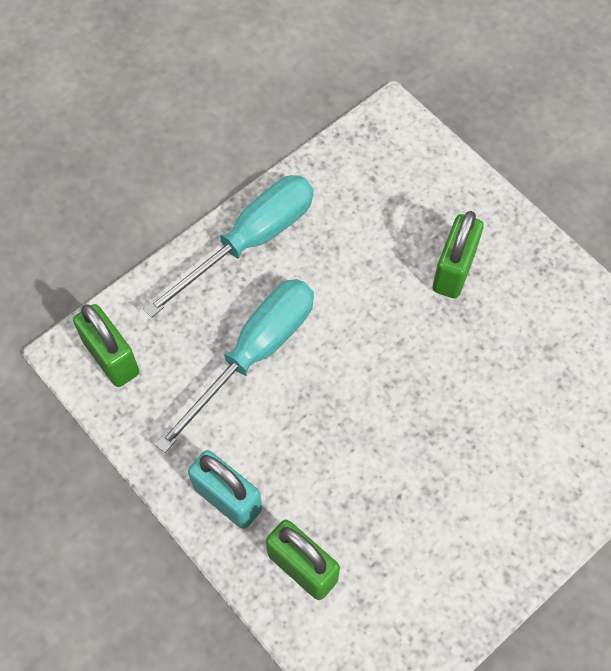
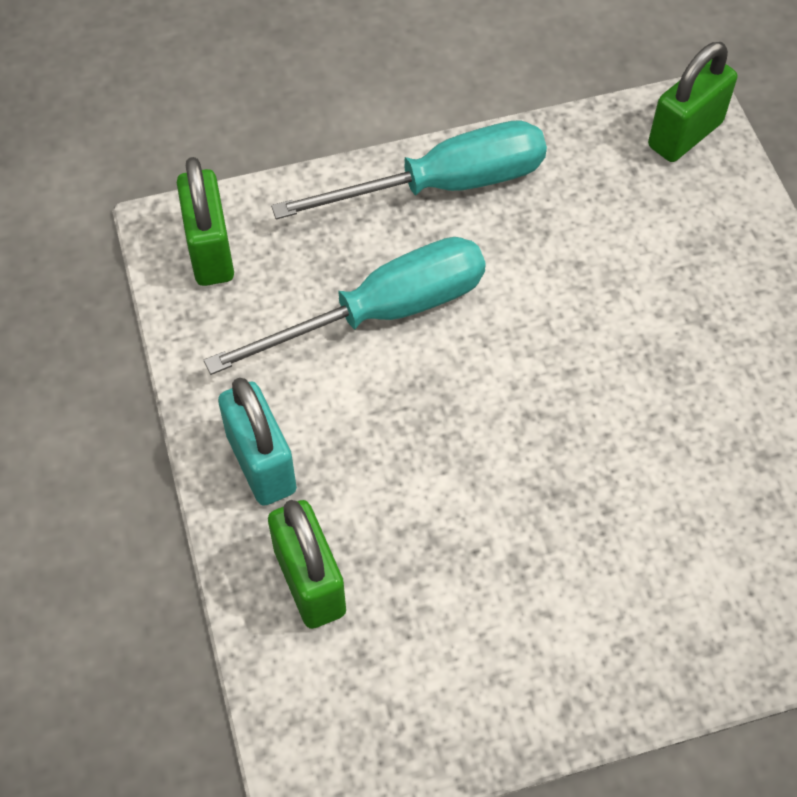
camera: 25 degrees right, 5 degrees down
(453, 270) = (683, 314): green padlock -> green padlock (685, 134)

